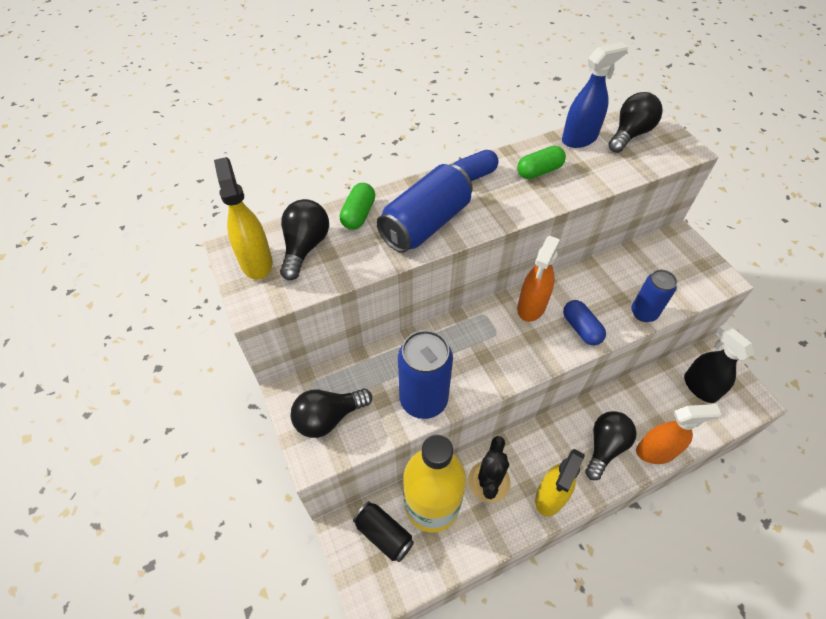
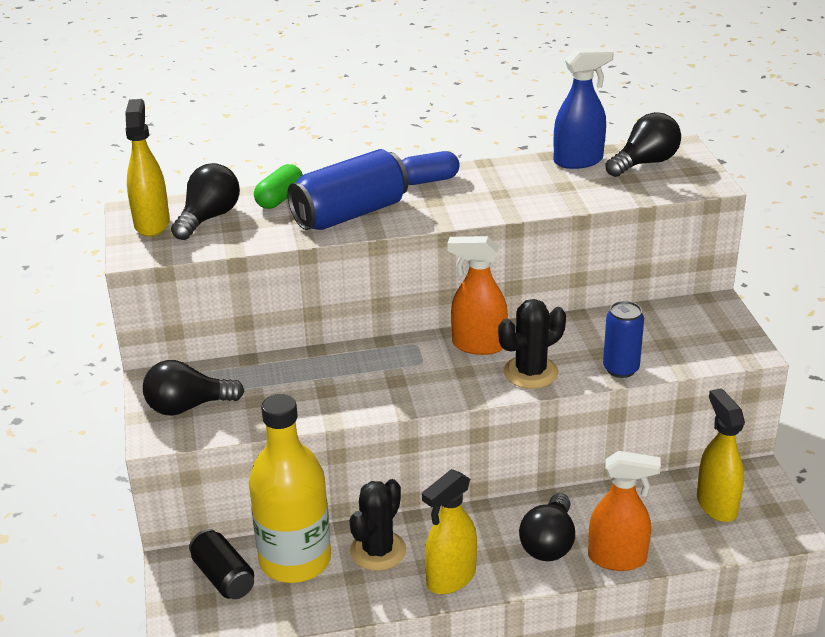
camera: 15 degrees right, 20 degrees down
(423, 399) = (303, 407): blue can -> none
(531, 307) = (478, 345): orange spray bottle -> orange spray bottle turned 60 degrees clockwise
(539, 171) = (509, 184): green capsule -> none
(581, 328) = (530, 372): blue capsule -> black cactus
(605, 447) = (549, 543): black light bulb -> black light bulb turned 150 degrees clockwise
(699, 387) = (716, 505): black spray bottle -> yellow spray bottle

